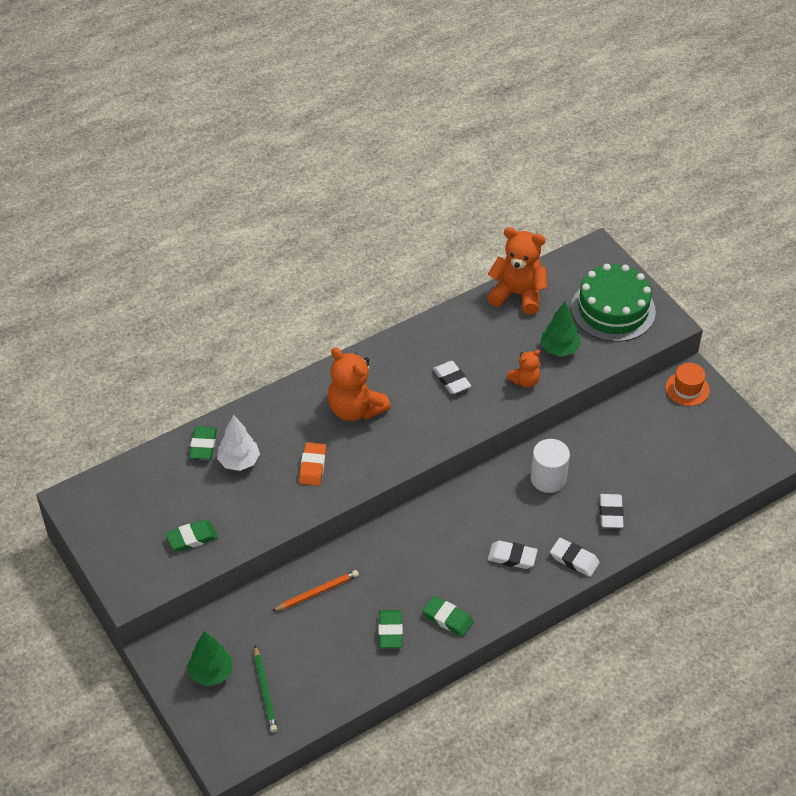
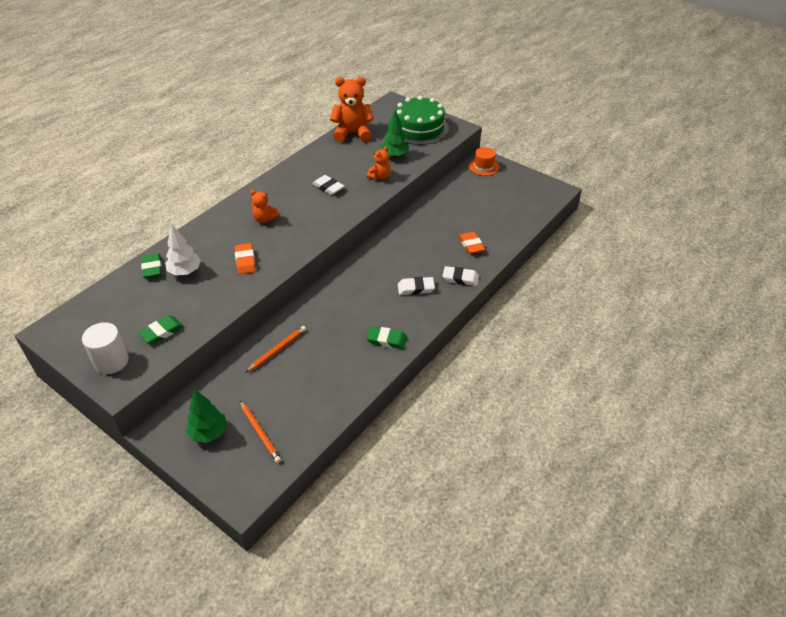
camera: 20 degrees left, 5 degrees down
(265, 691) = (260, 433): green pencil -> orange pencil
(355, 409) = (264, 219): orange teddy bear -> orange teddy bear, size x0.54
(390, 631) = (346, 360): green eraser -> none
(548, 478) = (418, 235): white cylinder -> white cylinder (111, 361)
(610, 513) = (471, 245): white eraser -> orange eraser

